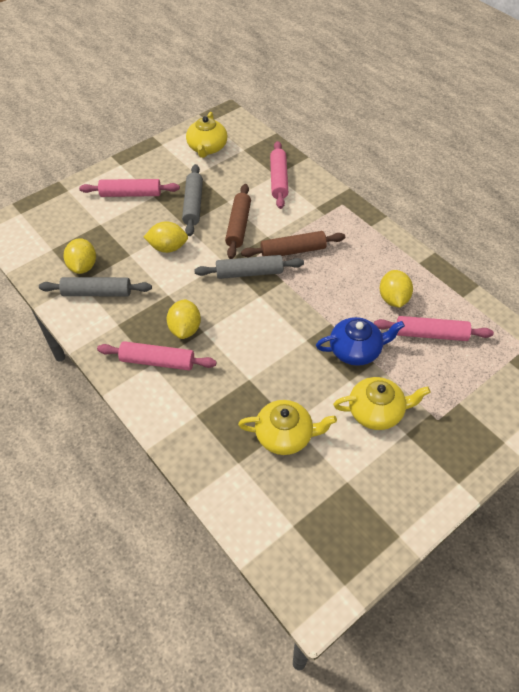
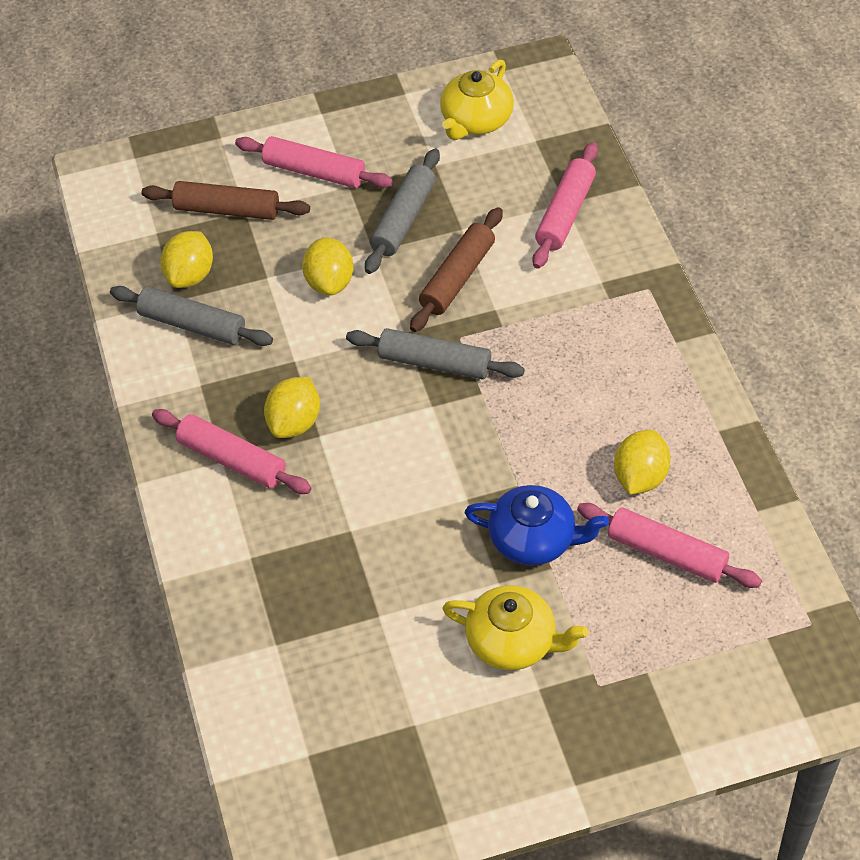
camera: 25 degrees right, 0 degrees up
(168, 247) = (329, 282): yellow lemon -> yellow lemon turned 60 degrees clockwise
(285, 435) = (360, 629): yellow teapot -> none
(293, 251) = (523, 347): brown rolling pin -> brown rolling pin (227, 210)

